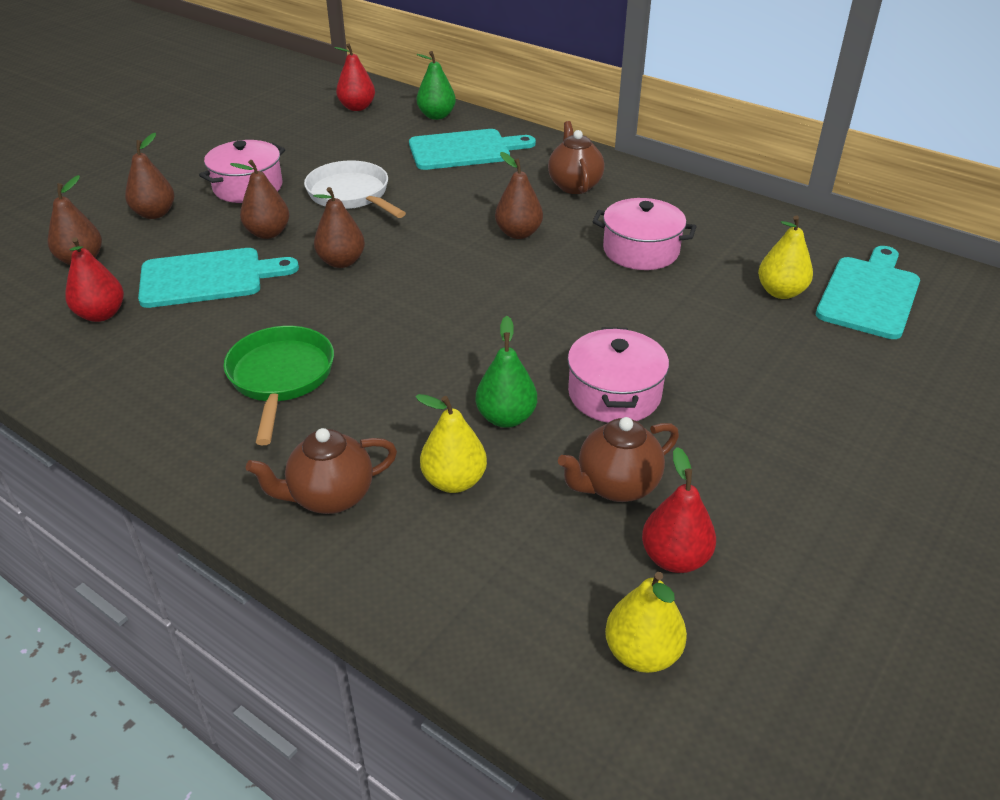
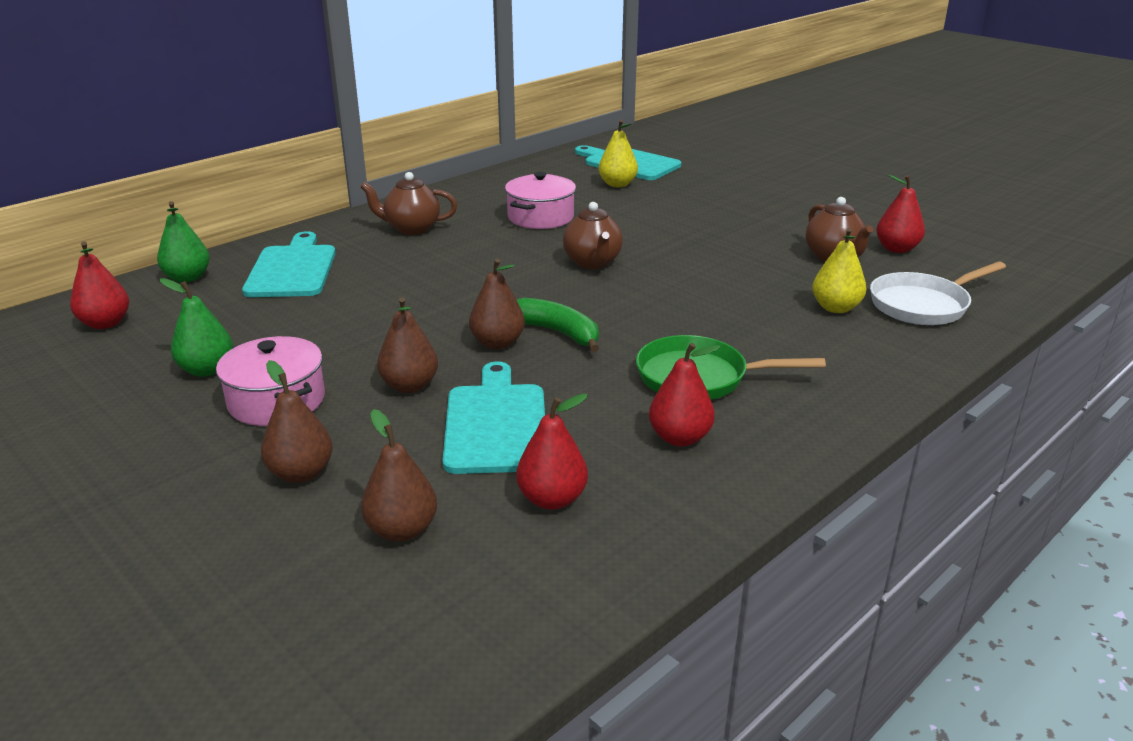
camera: 80 degrees left, 10 degrees down
(175, 371) = (679, 438): none -> red pear
(330, 497) = (861, 356): brown teapot -> brown teapot (592, 262)
(351, 195) = (350, 334): white pan -> white pan (923, 305)
(365, 290) = (557, 332): none -> green banana
(506, 418) = (760, 284): green pear -> green pear (207, 370)
(518, 233) = (486, 258): brown pear -> none
(614, 394) = (733, 247): pink pot -> none
(642, 653) = (975, 266): yellow pear -> none

